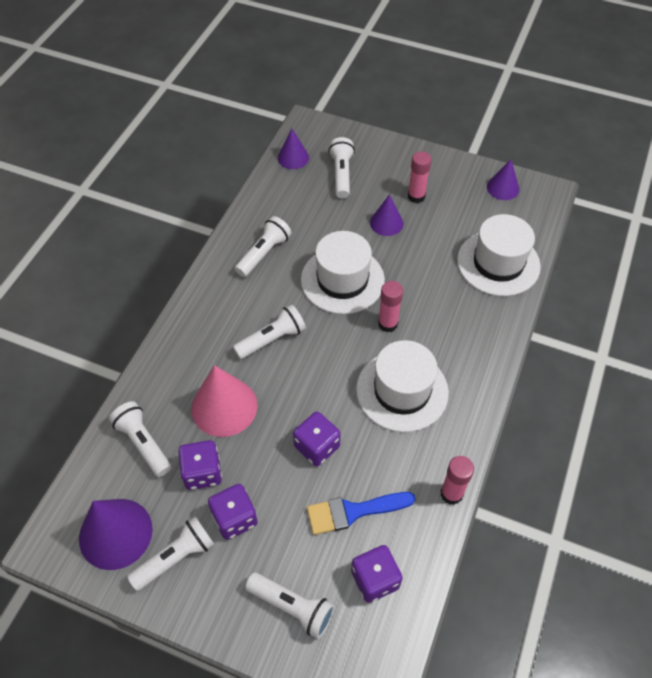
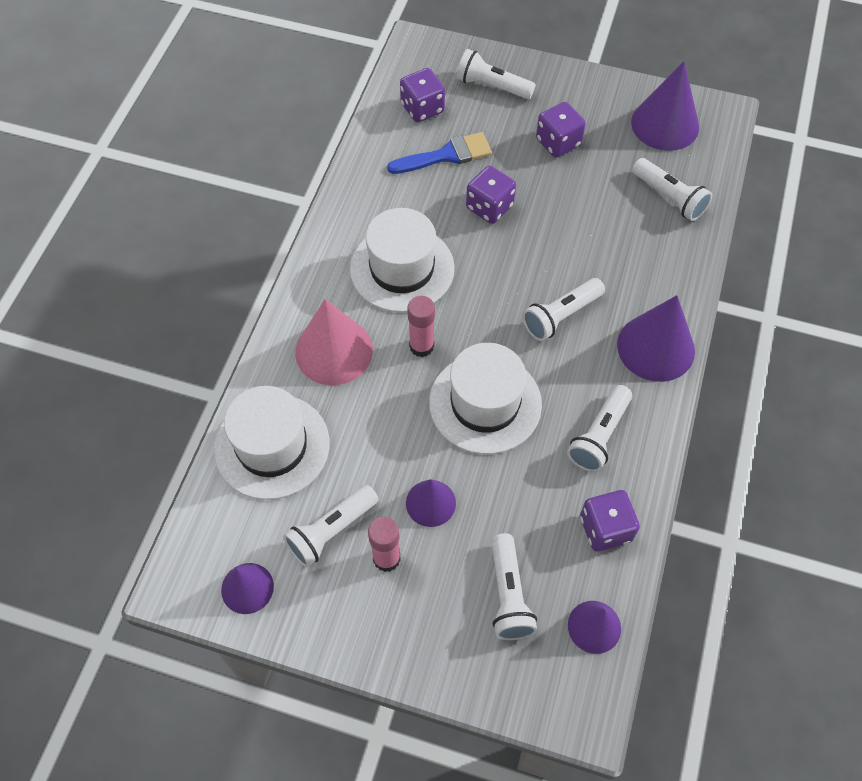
camera: 175 degrees right, 5 degrees up
(176, 557) = (603, 111): white flashlight -> white flashlight (331, 531)
(202, 472) = (600, 176): purple dice -> purple dice (605, 528)
(203, 310) = (656, 347): none -> purple cone
(224, 406) = (596, 238): pink cone -> pink cone (334, 351)
(451, 494) = (351, 176): pink glue stick -> none

